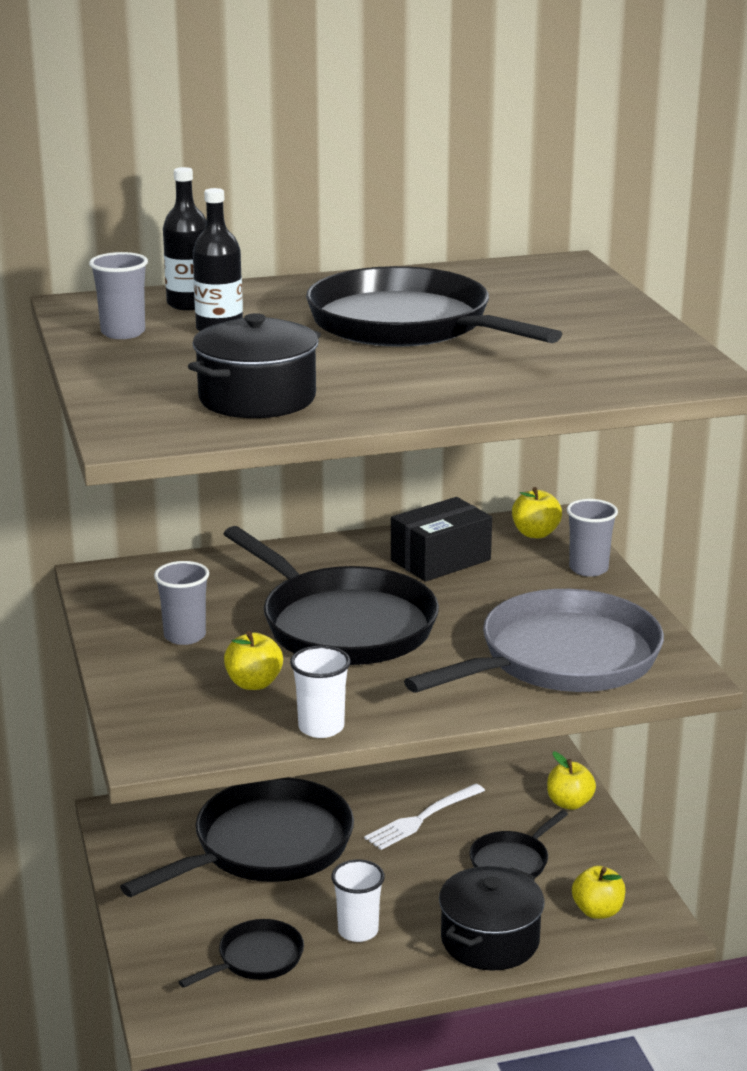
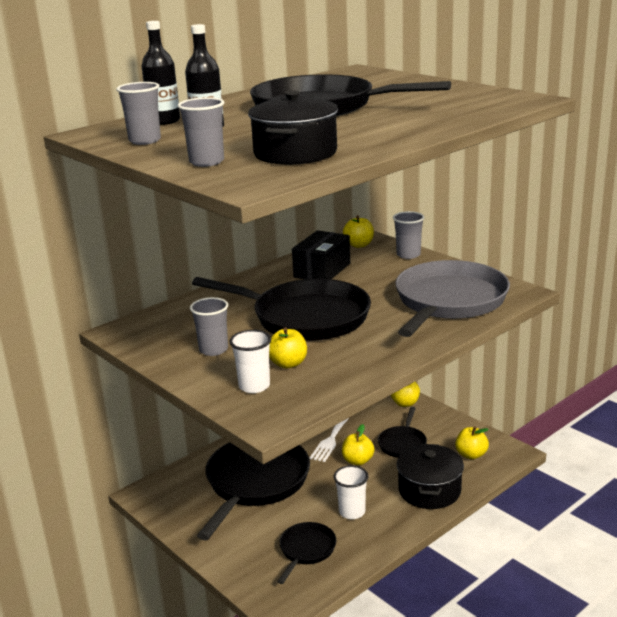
camera: 25 degrees left, 0 degrees up
(141, 386) = (206, 162): none -> grey cup
(321, 727) = (358, 376): white cup -> white cup (254, 386)
(427, 864) = (357, 461): none -> yellow apple

